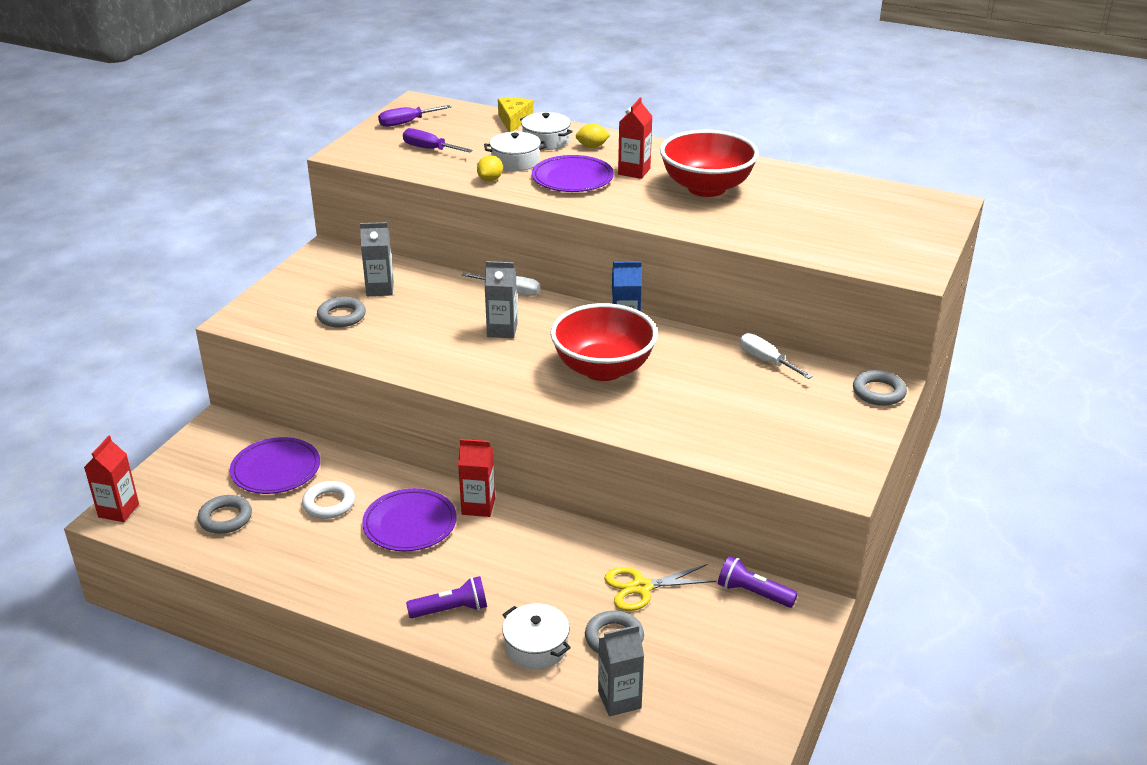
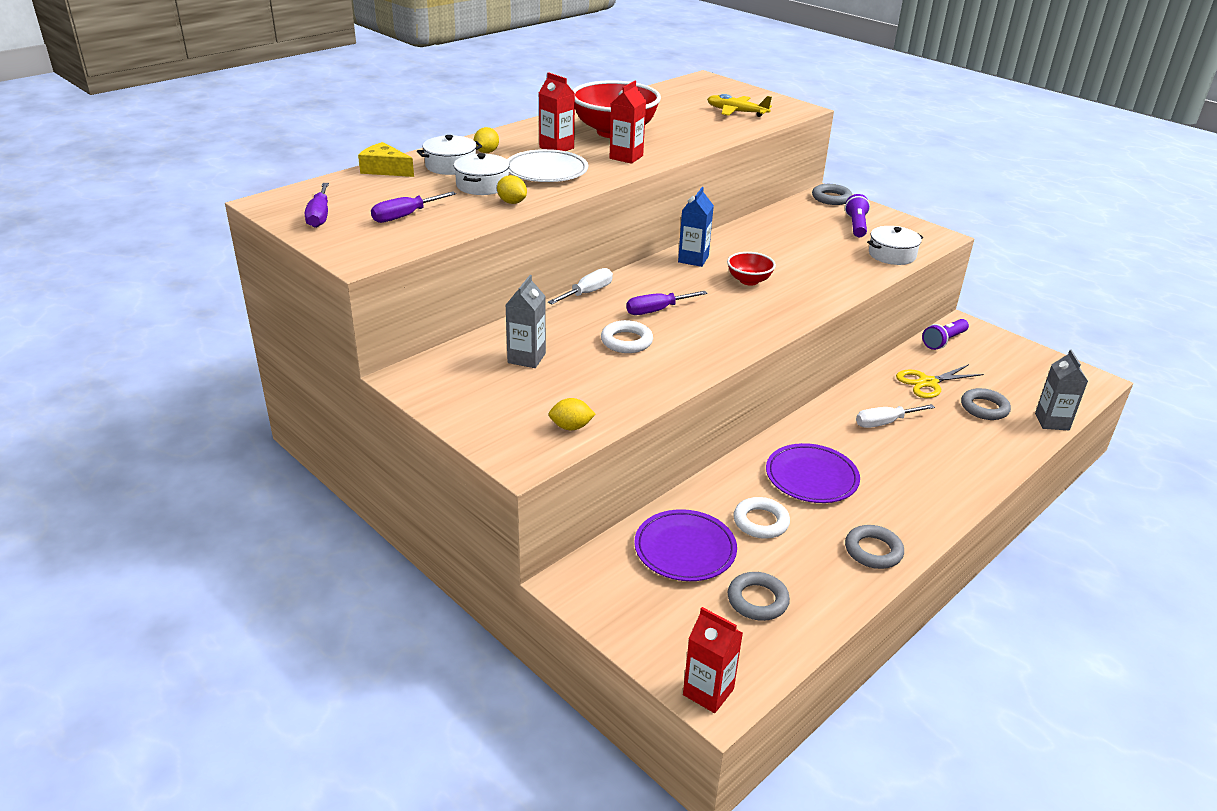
camera: 70 degrees left, 0 degrees up
(289, 329) = (571, 427): none -> yellow lemon
(341, 316) = (566, 389): grey ring -> grey ring (873, 551)
(435, 326) = (626, 341): none -> white ring
(451, 610) = (938, 478): purple flashlight -> purple flashlight (856, 225)
(478, 506) = (799, 435): red carton -> red carton (626, 157)
(502, 330) = (656, 310): grey carton -> purple screwdriver
(536, 646) = (990, 445): white pot -> white pot (892, 255)
(572, 178) = (546, 171): purple plate -> white plate
(603, 369) = (749, 280): red bowl -> red bowl, size x0.50
(641, 587) = (928, 383): yellow scissors -> yellow scissors turned 60 degrees clockwise
(766, 361) = (771, 221): white screwdriver -> white screwdriver (884, 423)
(850, 238) = (736, 112): none -> yellow plane

